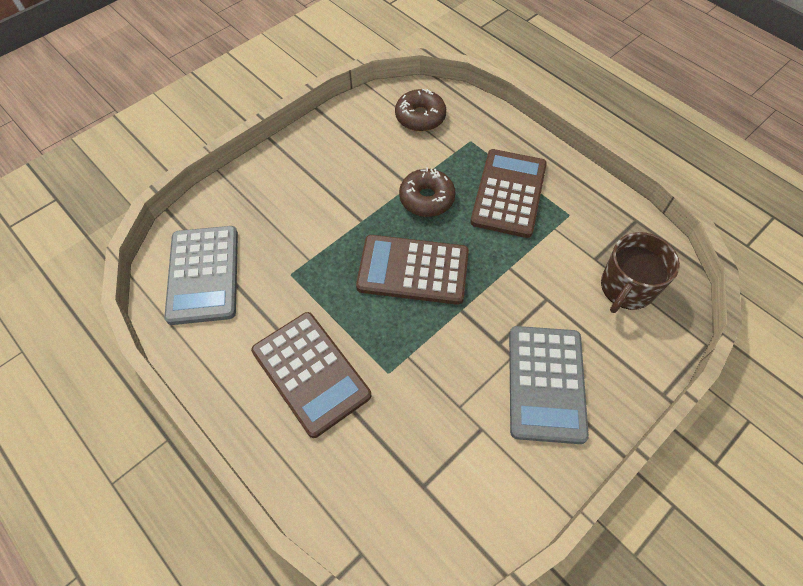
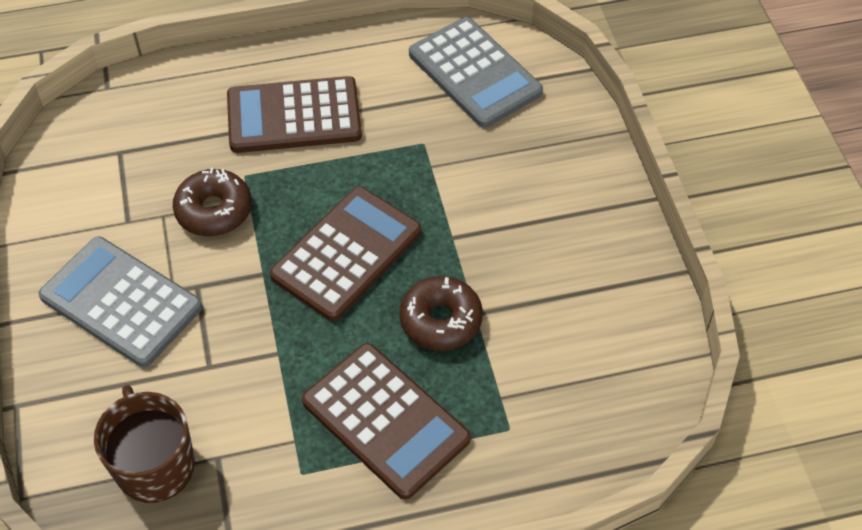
camera: 120 degrees right, 5 degrees down
(203, 275) = (474, 73): grey calculator -> grey calculator turned 150 degrees counterclockwise
(420, 117) = (595, 389): brown donut -> brown donut (214, 210)

